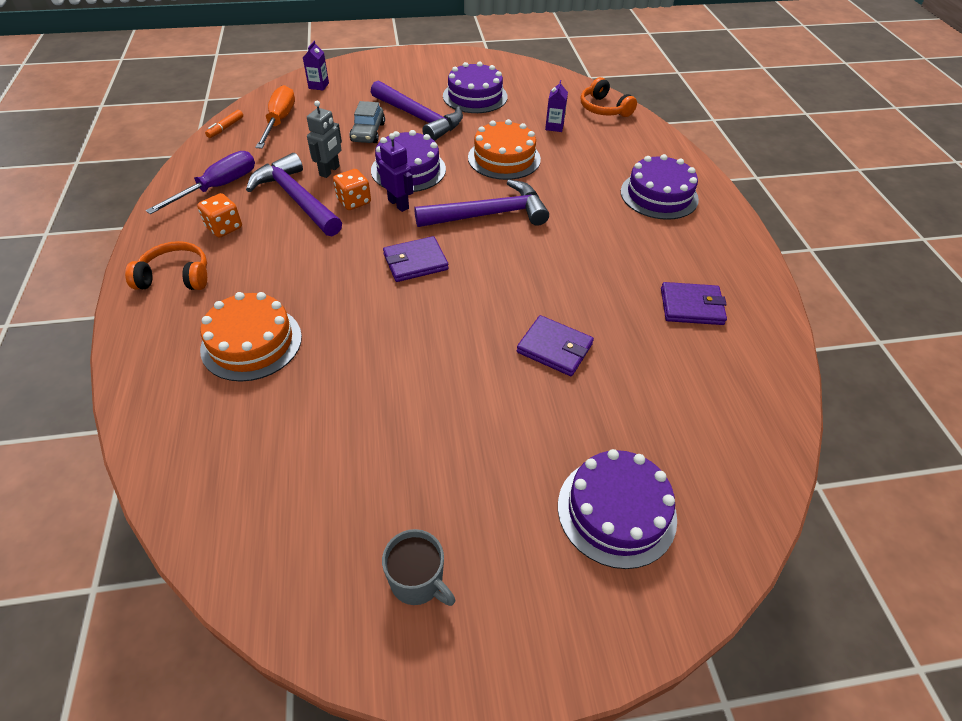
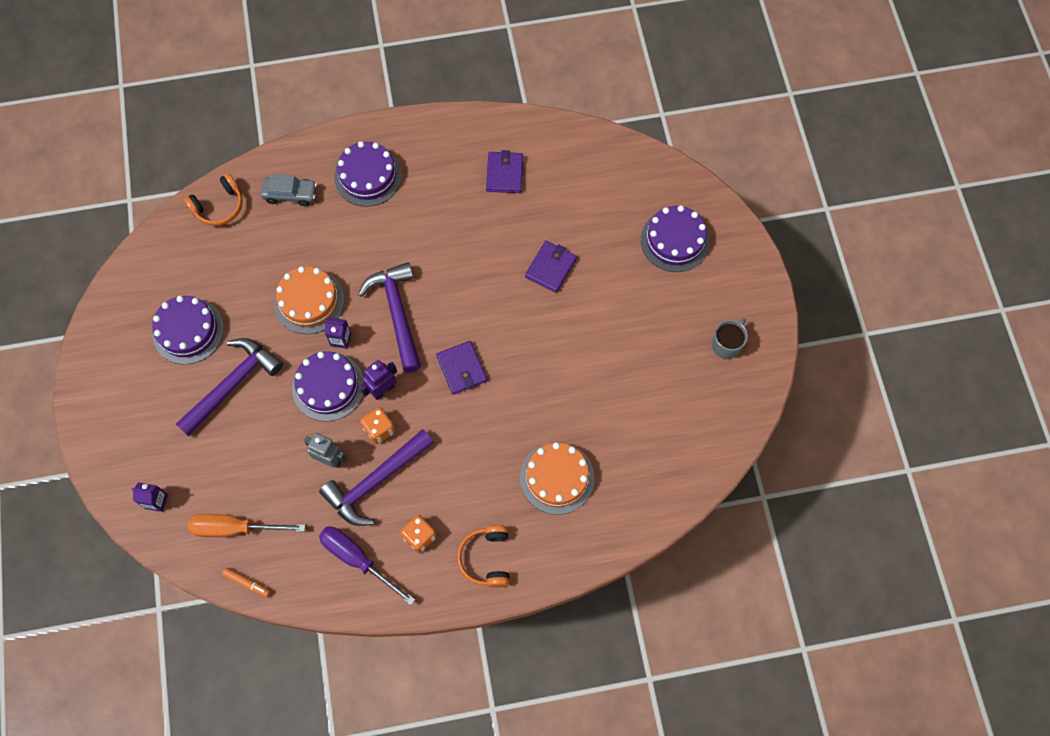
camera: 90 degrees left, 20 degrees up
(368, 132) = (260, 432): grey car -> grey car (290, 194)
(554, 127) = (253, 254): purple carton -> purple carton (341, 339)

